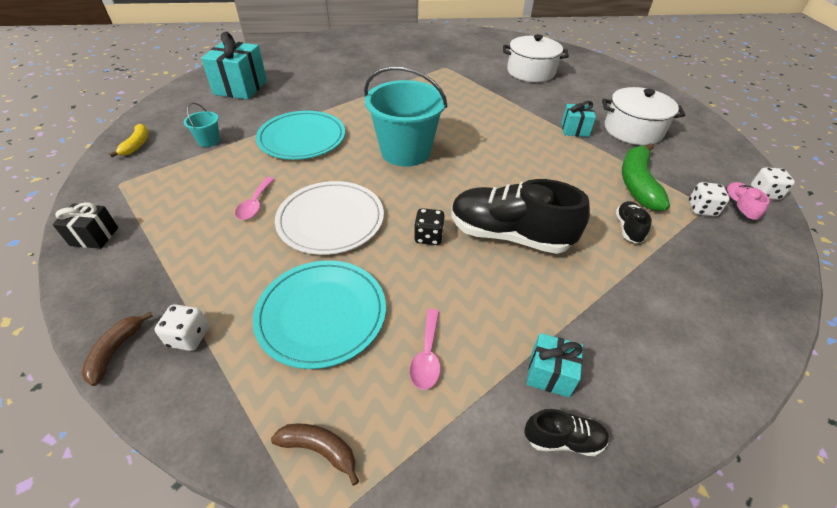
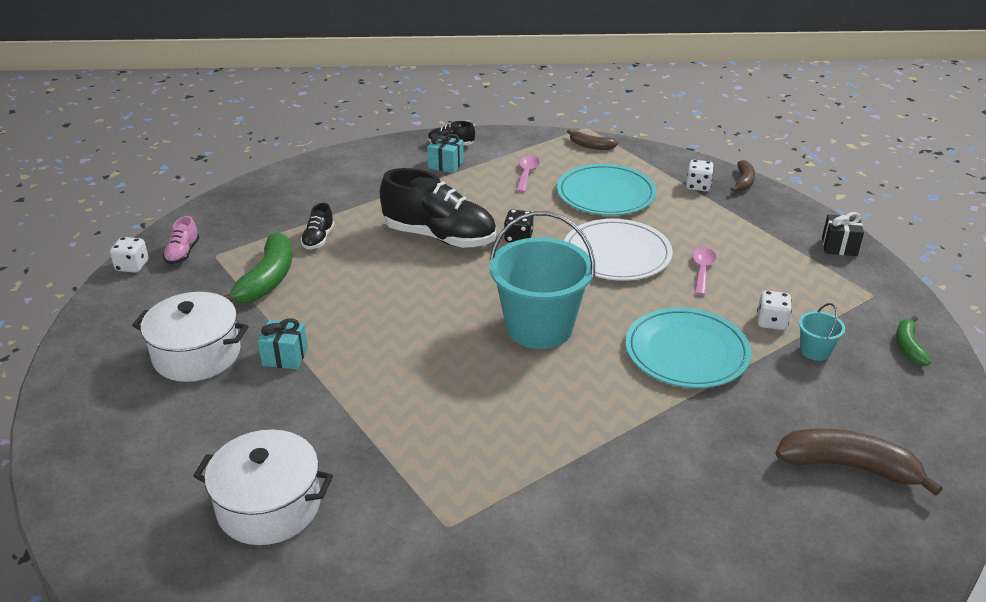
camera: 175 degrees left, 10 degrees down
(137, 145) = (908, 347): yellow banana -> green banana
(240, 87) = (849, 466): turquoise gift -> brown banana
(701, 209) = (223, 253): white dice -> white dice (771, 322)

